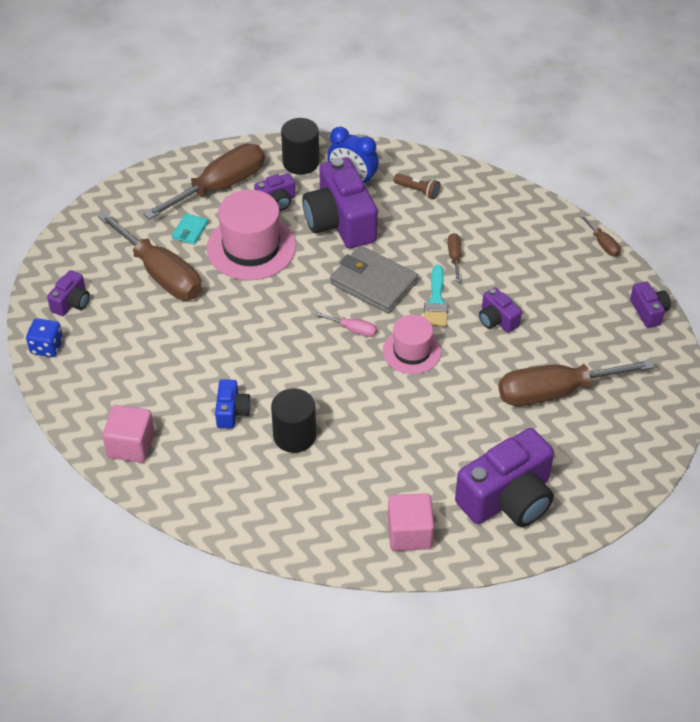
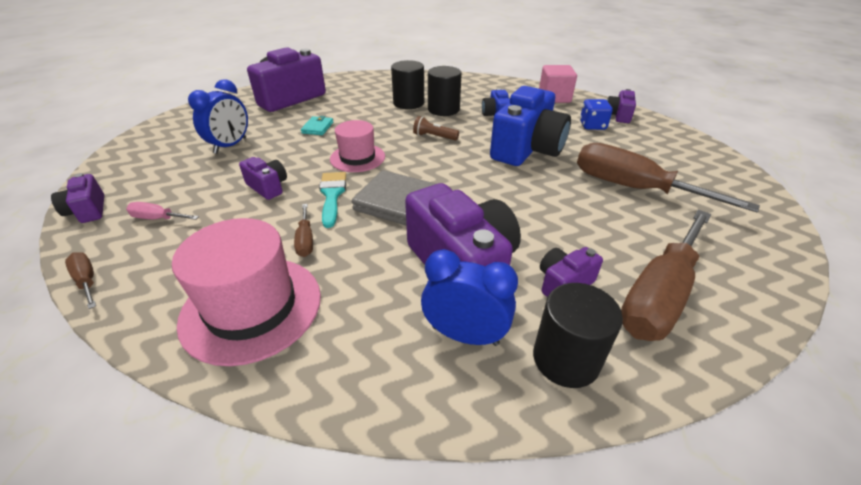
camera: 170 degrees right, 10 degrees down
(47, 347) = (672, 133): blue dice -> blue dice (592, 126)
(71, 302) = (690, 159): purple camera -> purple camera (618, 115)
(190, 230) = (644, 232): turquoise wallet -> turquoise wallet (317, 128)
(227, 341) = (527, 149): none -> blue camera
(251, 247) = (558, 223): pink hat -> pink hat (252, 307)
(338, 460) = (408, 103): none -> black cylinder
(353, 330) = (415, 166): pink screwdriver -> pink screwdriver (158, 218)
(409, 533) = (356, 83): pink cube -> none
(418, 191) = (354, 330): brown flashlight -> brown flashlight (434, 137)
(555, 392) = (230, 145): brown screwdriver -> blue clock

